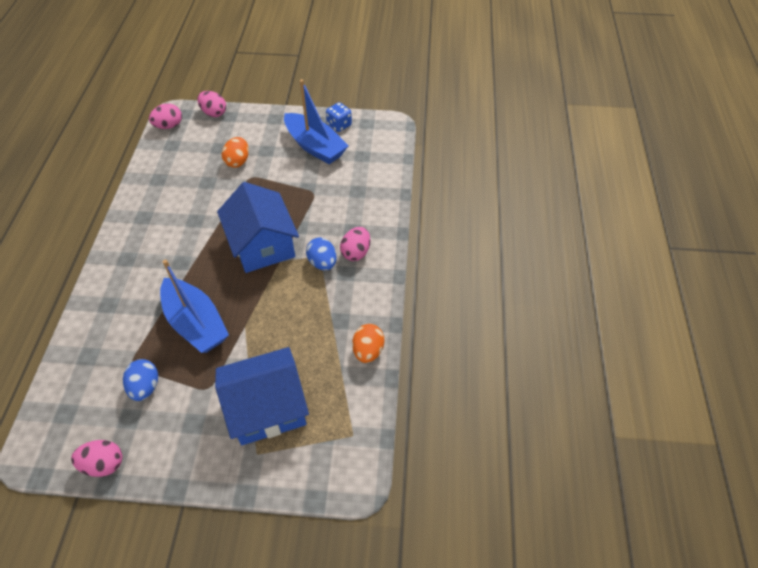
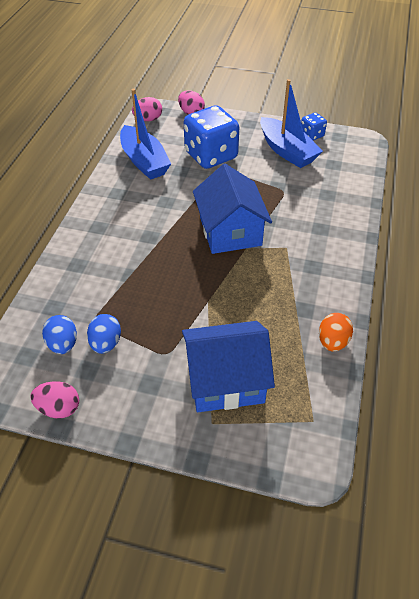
camera: 10 degrees right, 5 degrees down
(196, 323) = (160, 293): blue boat -> blue boat (144, 161)
(238, 161) = (211, 156): orange egg -> blue dice
(322, 263) = (289, 254): blue egg -> blue egg (63, 344)
(356, 252) = (324, 249): pink egg -> none

